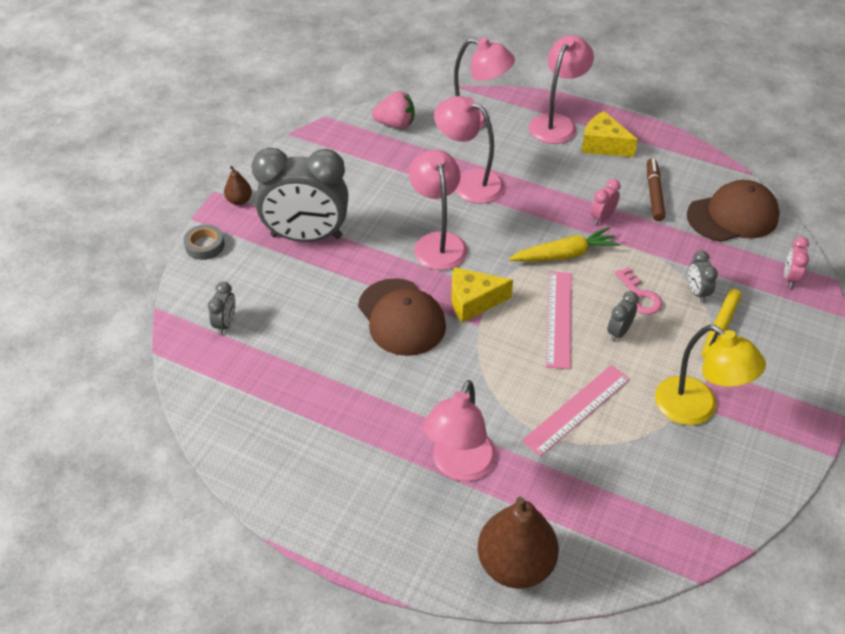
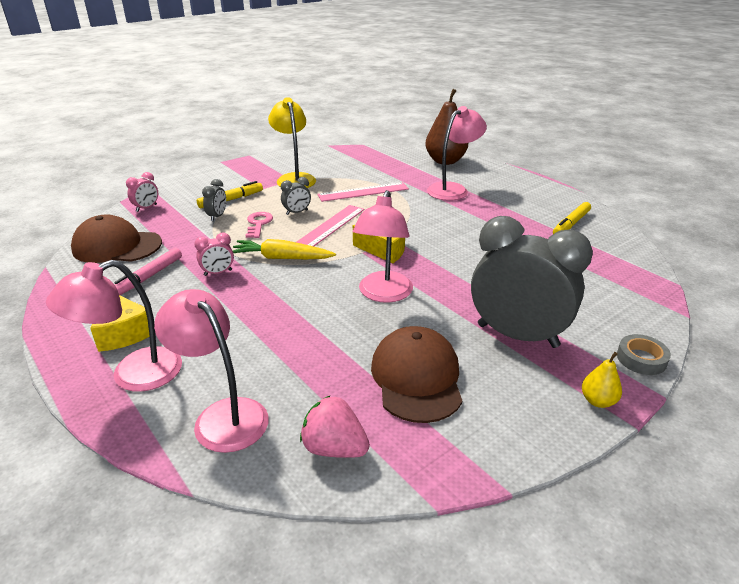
camera: 155 degrees left, 15 degrees down
(225, 323) = (612, 287): grey clock -> none
(239, 200) = (598, 401): brown pear -> yellow pear
(275, 431) = (571, 224): none -> yellow marker
(401, 317) = (450, 255): brown cap -> brown cap (416, 378)
(468, 183) = (306, 338): pink lamp -> none
(654, 194) = (148, 277): brown marker -> pink marker

